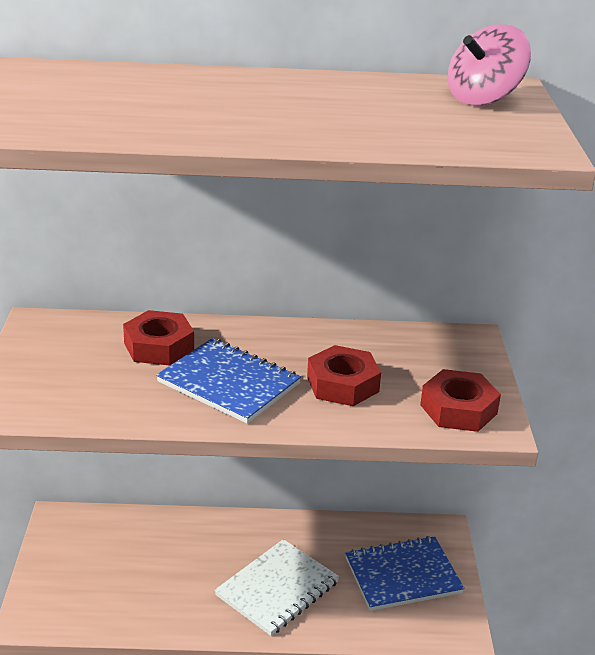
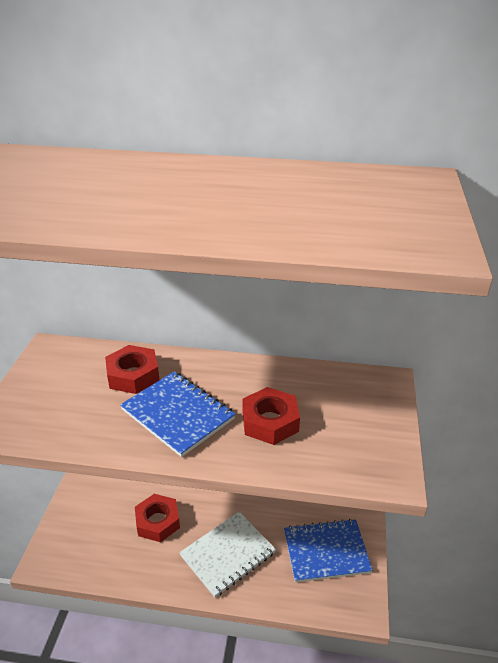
camera: 10 degrees right, 5 degrees up
(458, 409) = (363, 454): red nut -> red nut (158, 521)
(483, 99) = (396, 190): pink spinning top -> none

